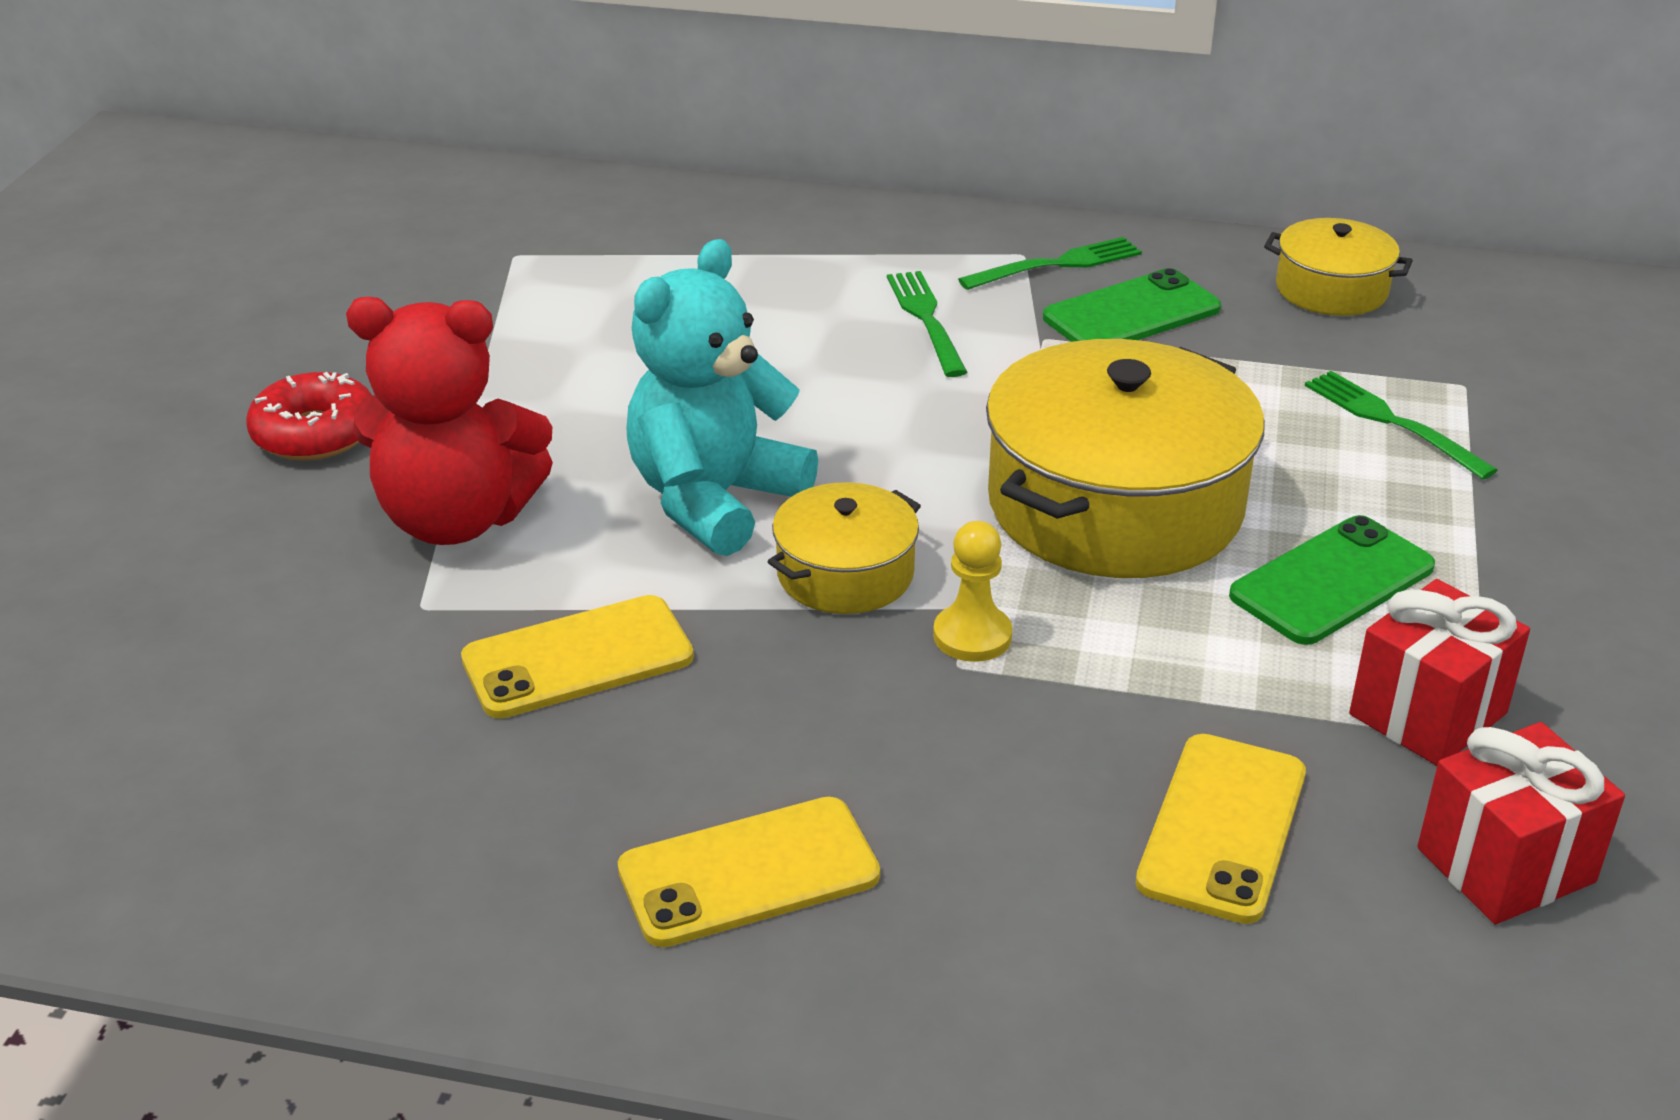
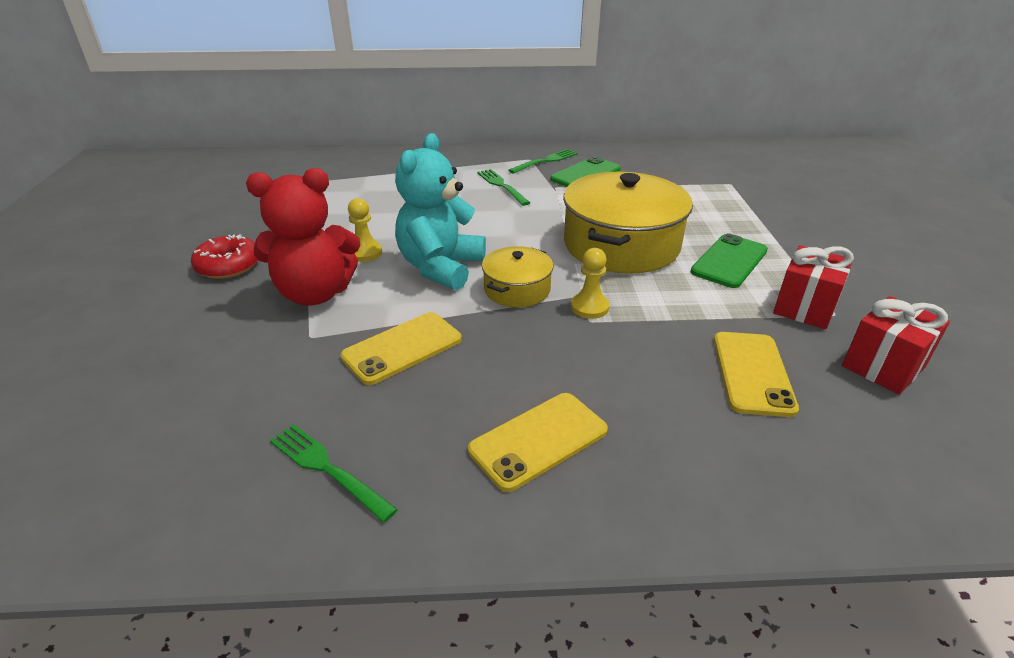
camera: 15 degrees left, 0 degrees up
(579, 444) = (365, 253): none -> yellow pawn
(1331, 290) = (658, 158): yellow pot -> none
(1392, 422) = (712, 200): green fork -> green fork (327, 469)

